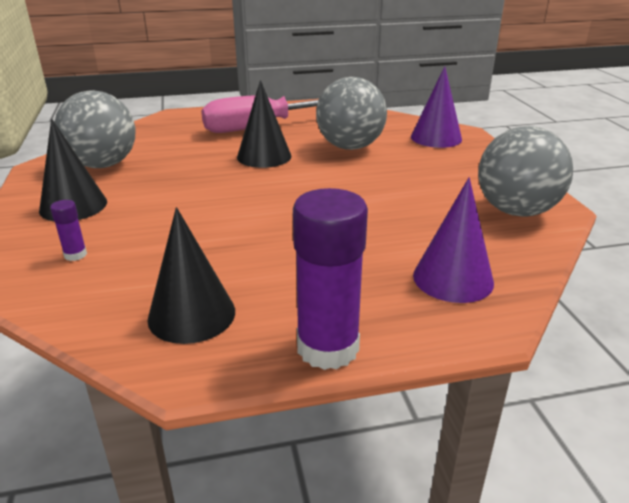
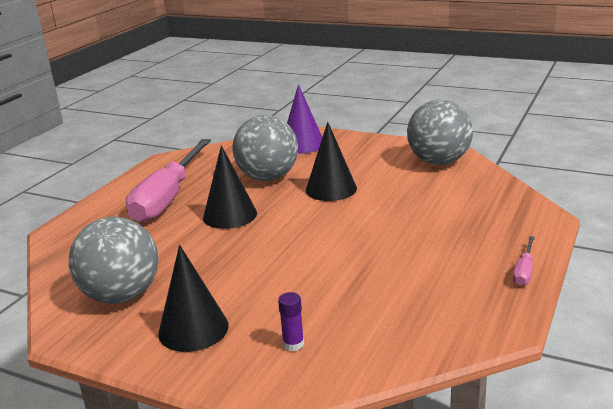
camera: 50 degrees left, 5 degrees down
(191, 314) = (441, 309): black cone -> black cone (331, 189)
(327, 348) = (524, 271): purple glue stick -> pink screwdriver
(453, 278) = (492, 209): purple cone -> none

